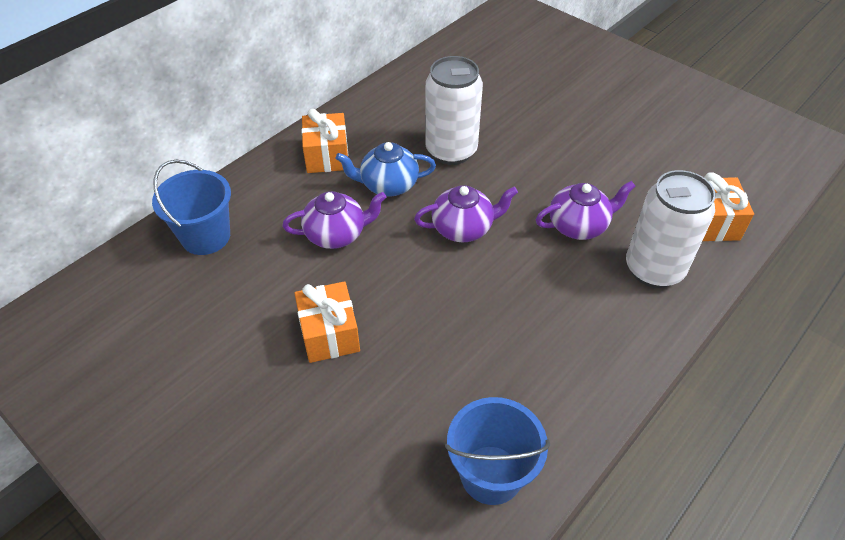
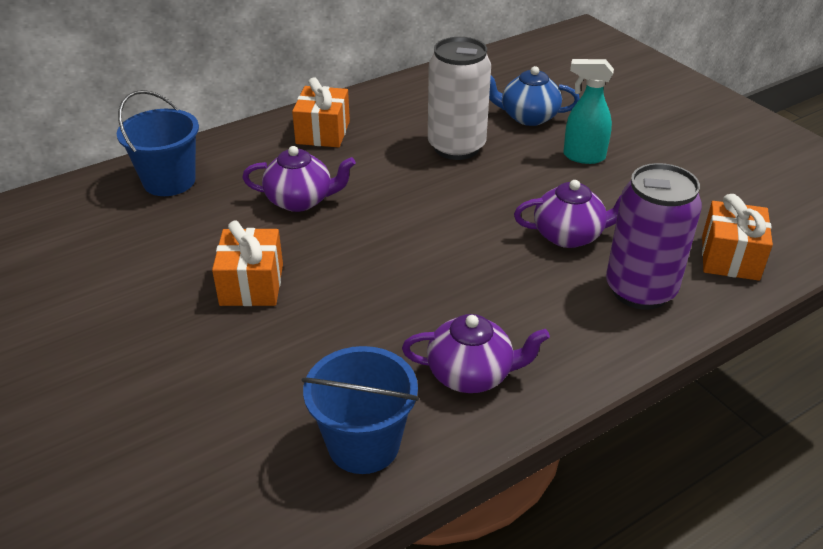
camera: 15 degrees right, 10 degrees down
(388, 185) = (374, 166): blue teapot -> blue teapot (528, 117)
(463, 228) = (438, 217): purple teapot -> purple teapot (471, 374)
(560, 142) = (583, 156): none -> turquoise spray bottle
(654, 269) = (640, 290): white can -> purple can

